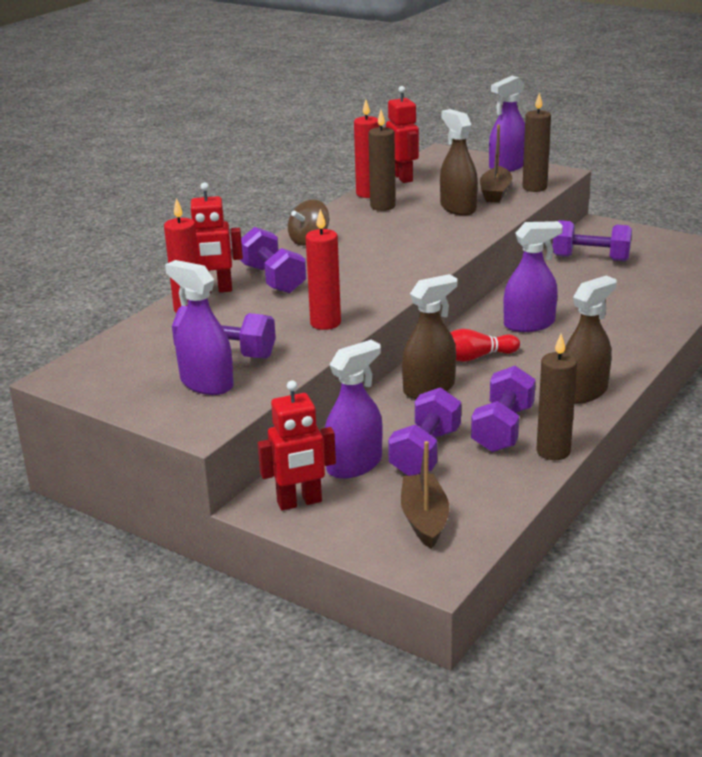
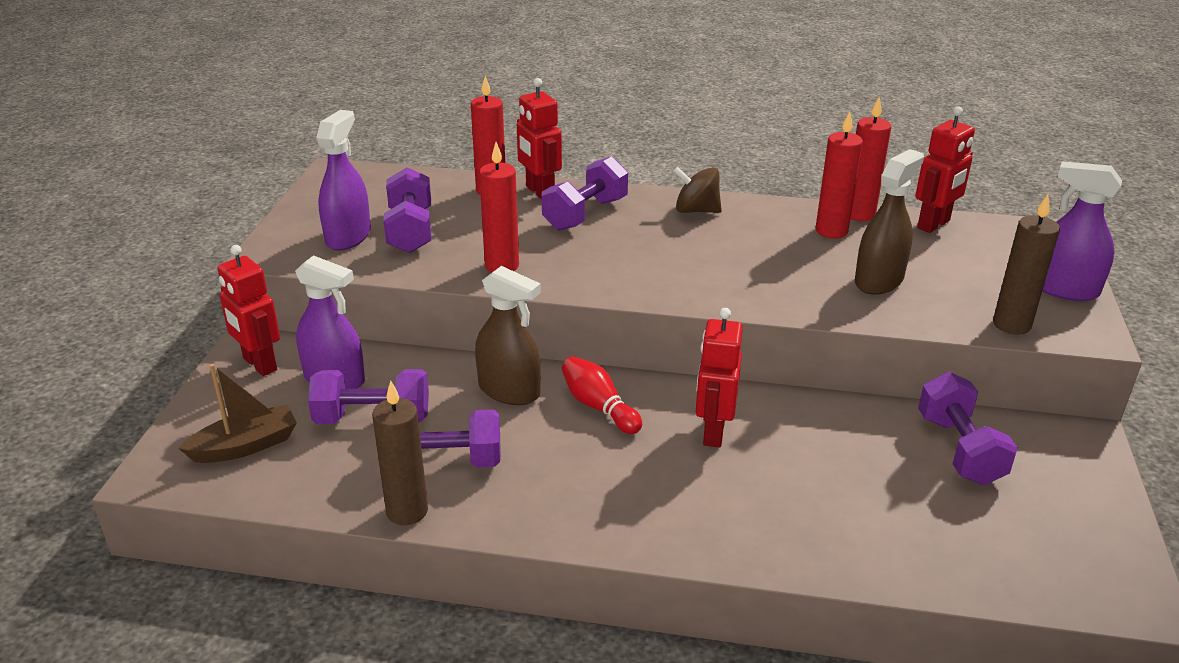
camera: 65 degrees right, 5 degrees up
(382, 206) = (831, 231): brown candle -> red candle
(495, 193) = (958, 297): brown boat -> none
(529, 324) = (713, 432): purple spray bottle -> red robot
(583, 392) = (561, 511): brown spray bottle -> none

